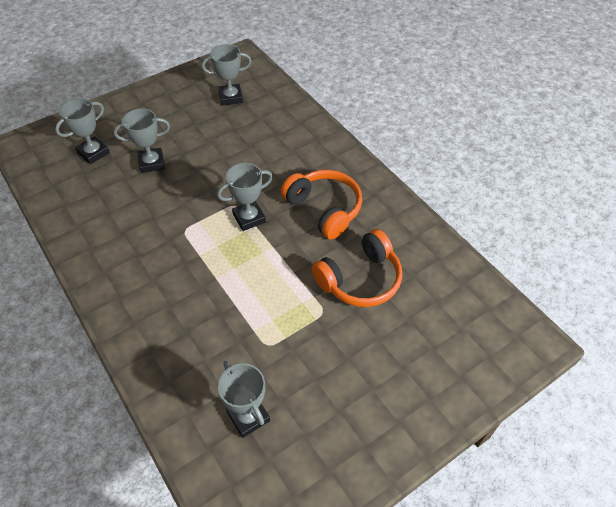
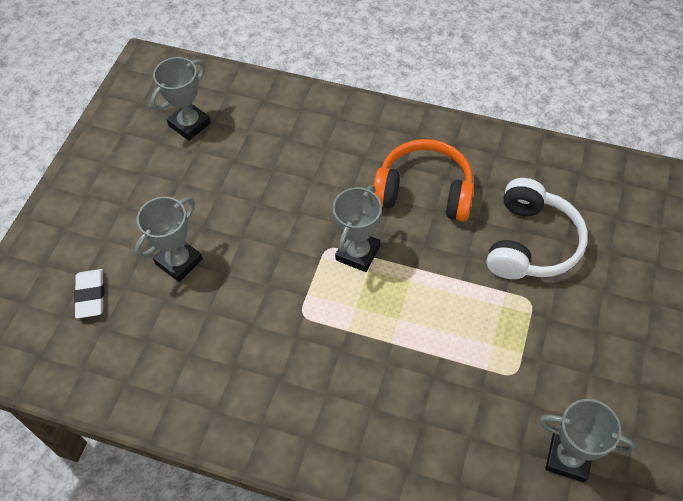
camera: 35 degrees left, 5 degrees up
(93, 153) = (90, 295): grey trophy -> white eraser
(360, 279) = (531, 243): orange headphones -> white headphones

